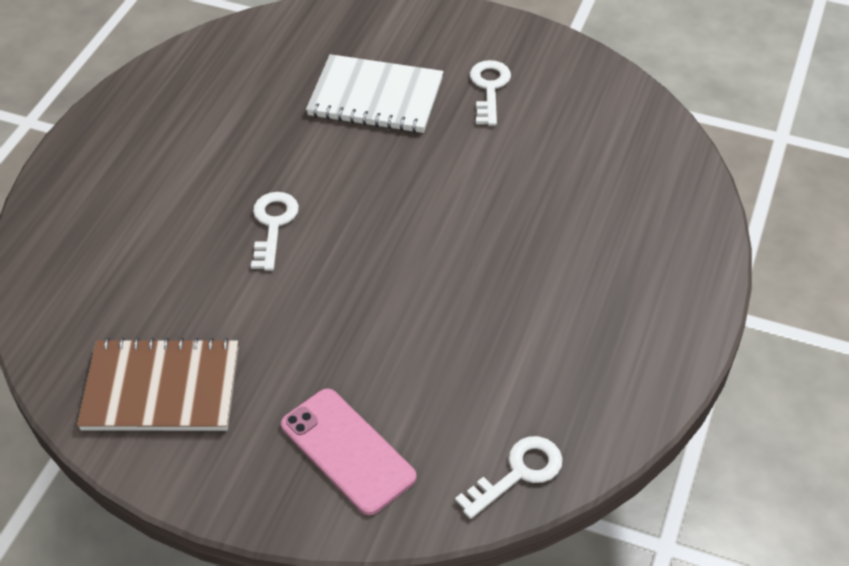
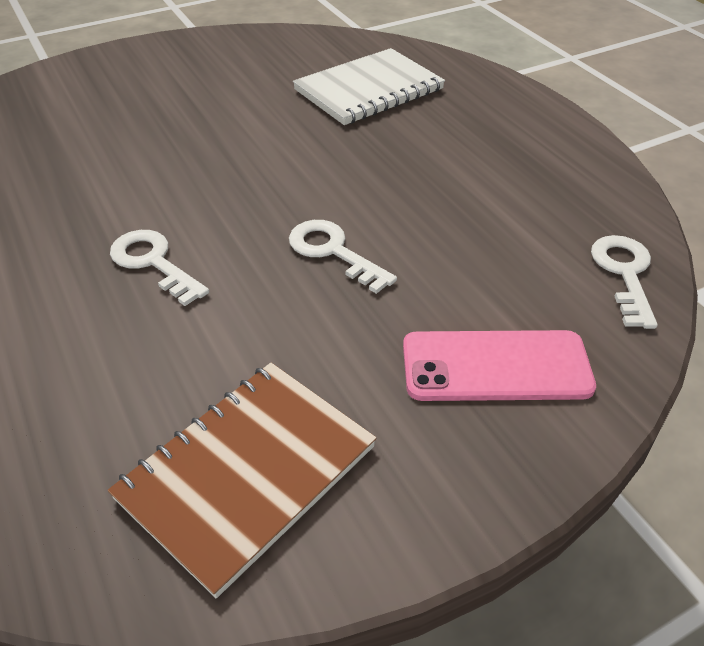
camera: 50 degrees left, 5 degrees down
(375, 97) = (112, 131): white notebook -> white notebook (369, 90)
(489, 88) = (201, 81): white key -> white key (333, 252)

